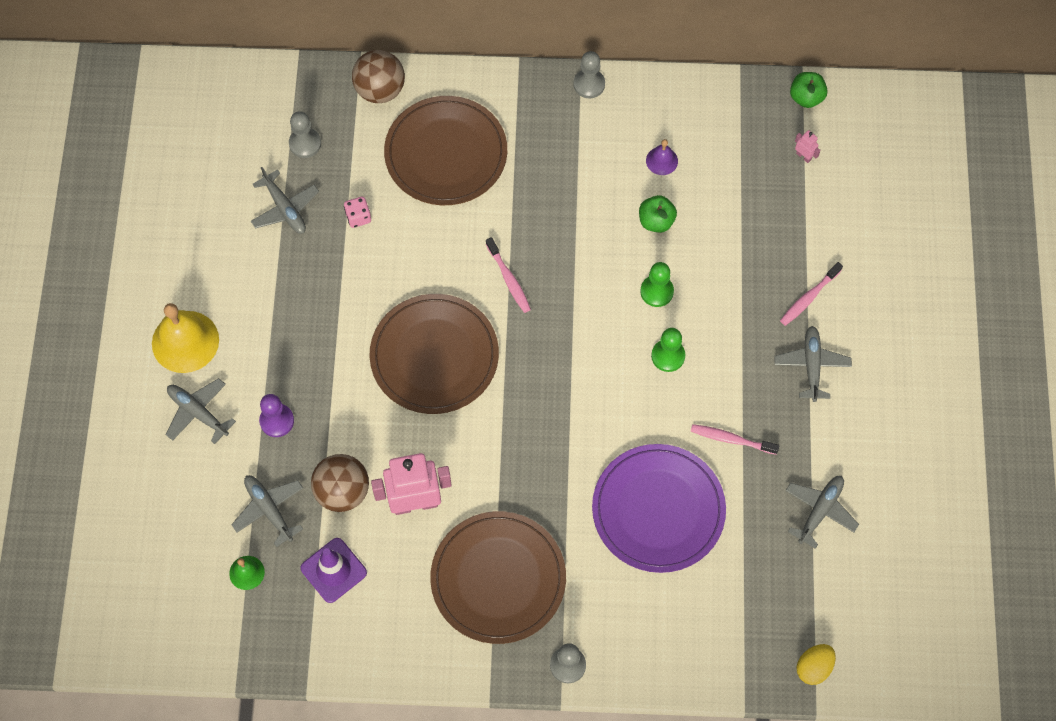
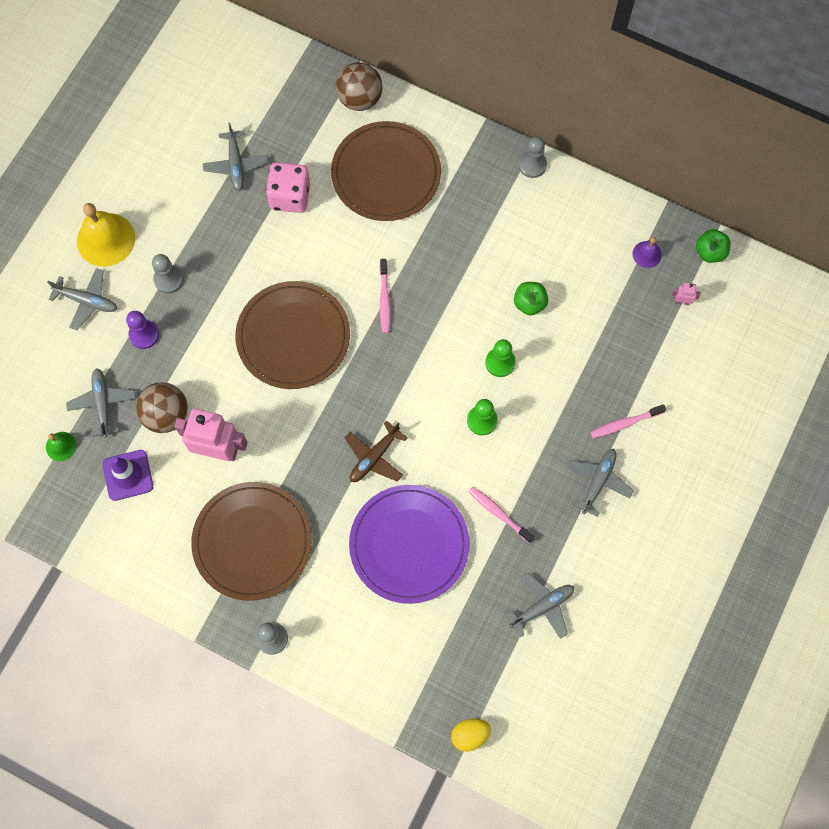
camera: 25 degrees right, 5 degrees up
(198, 413) = (87, 301): grey plane -> grey plane turned 135 degrees clockwise
(305, 143) = (278, 118): grey pawn -> grey pawn (168, 279)
(358, 217) = (290, 196): pink dice -> pink dice, size x1.92
(579, 439) = (374, 457): none -> brown plane
(662, 160) = (560, 254): purple bell -> purple bell (647, 254)
(803, 156) = (682, 301): pink robot -> pink robot turned 60 degrees counterclockwise

